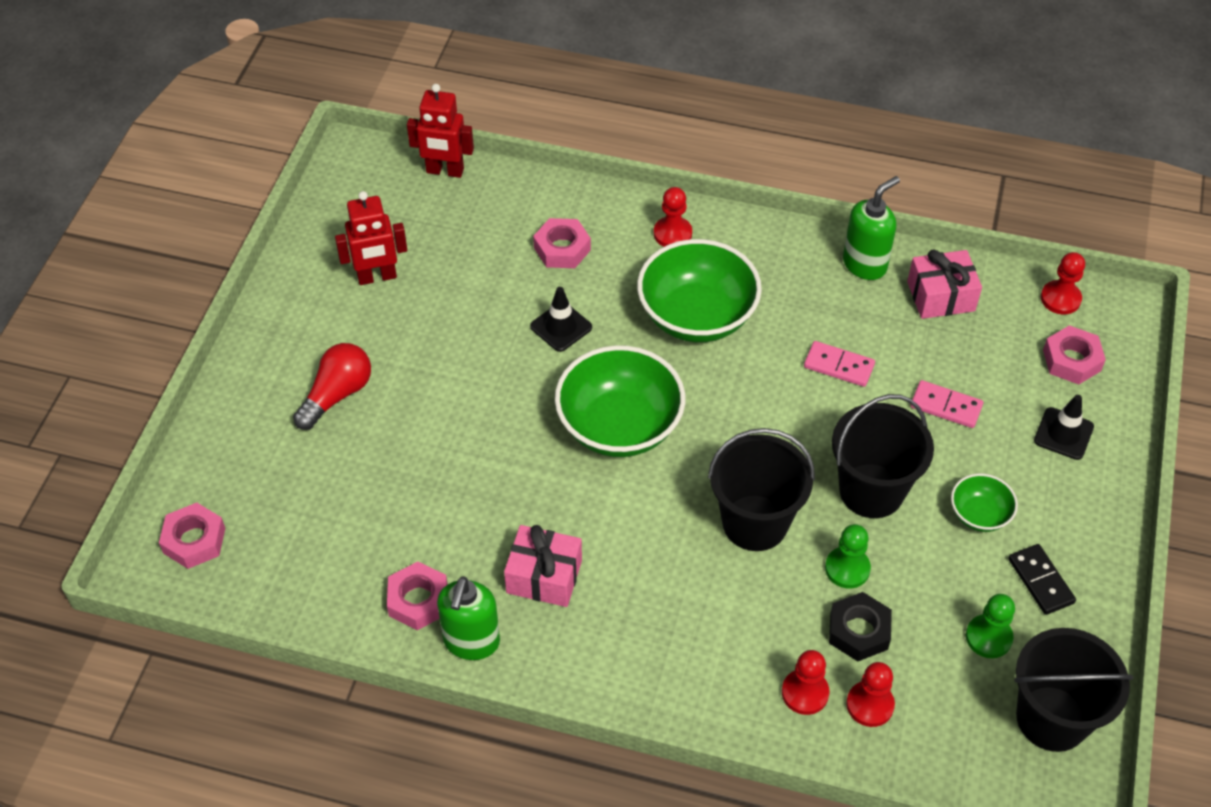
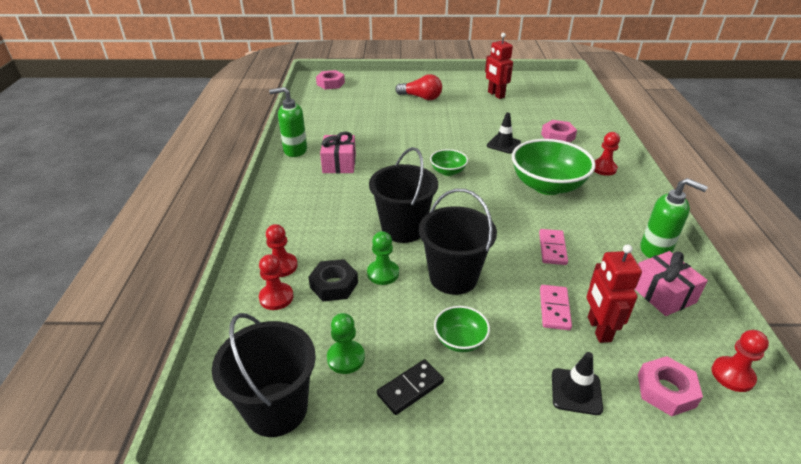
camera: 75 degrees right, 15 degrees down
(418, 600) = (315, 134): pink nut -> none
(445, 171) = (577, 99): red robot -> red robot (598, 329)
(619, 426) = (448, 171): green bowl -> green bowl, size x0.49

